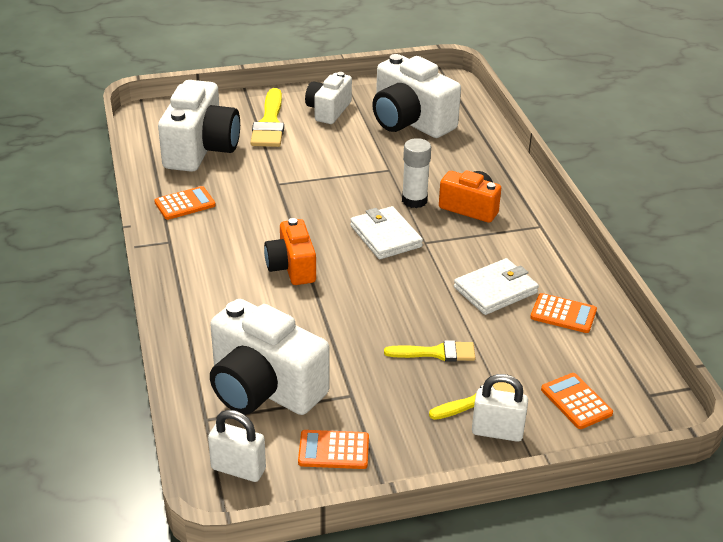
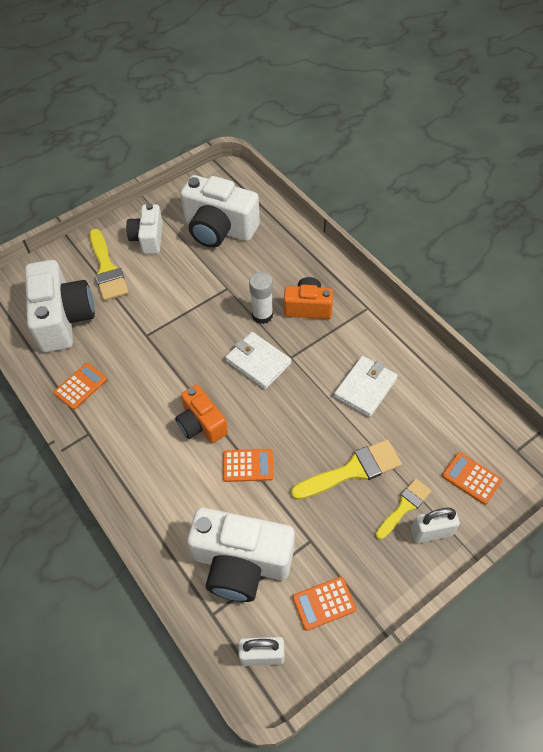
camera: 20 degrees left, 20 degrees up
(436, 353) = (352, 470): yellow brush -> yellow brush, size x1.56
(563, 314) = (424, 393): orange calculator -> orange calculator (248, 465)

